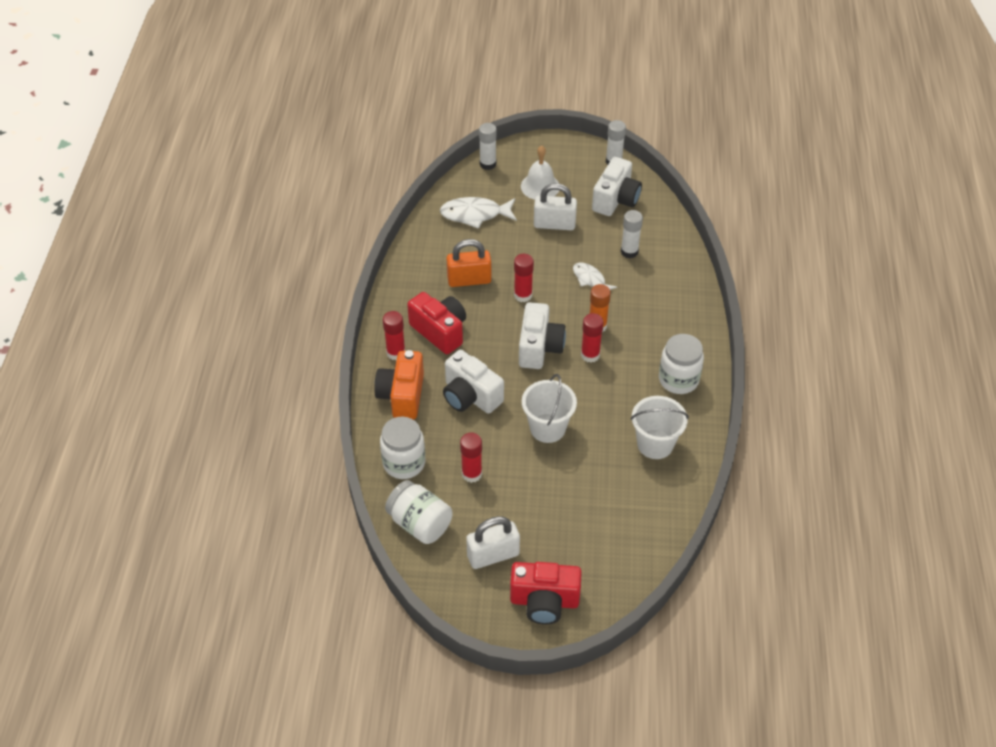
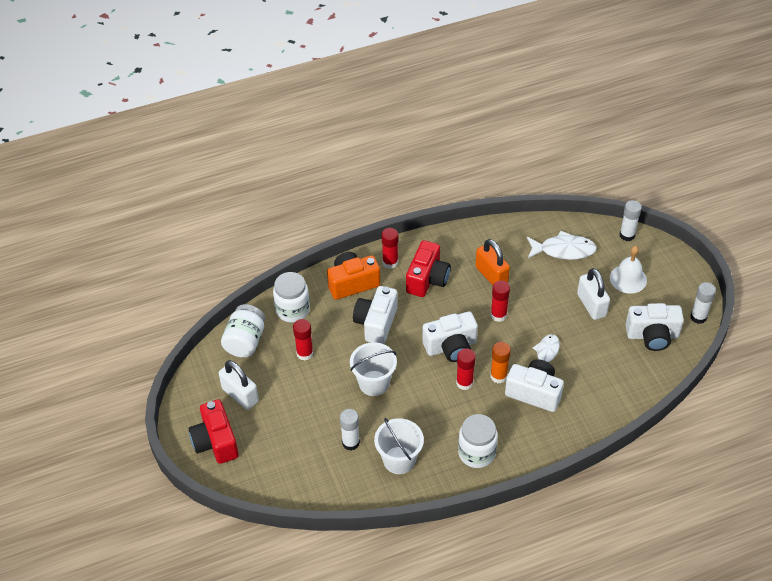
camera: 65 degrees right, 0 degrees up
(475, 214) = (563, 250): white fish -> white fish turned 120 degrees clockwise
(629, 252) = (597, 367): white glue stick -> white glue stick (350, 443)
(632, 308) = (534, 393): none -> white camera

